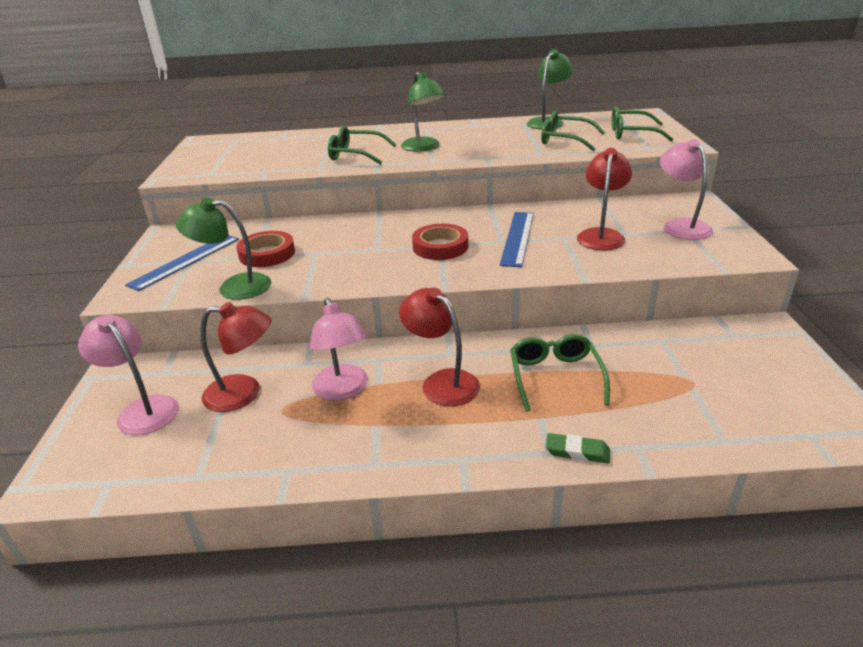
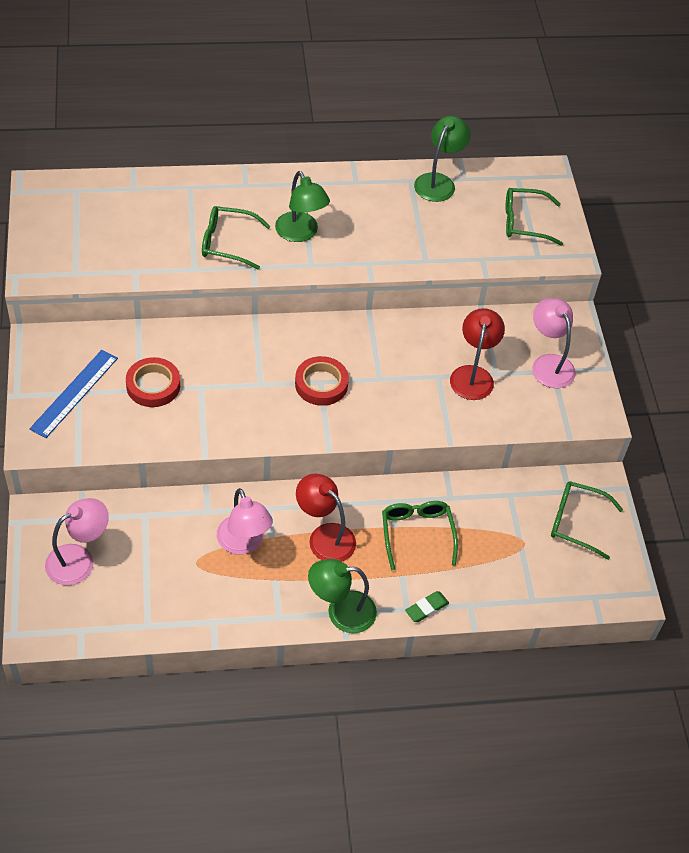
camera: 10 degrees left, 20 degrees up
(142, 409) = (79, 559): pink lamp -> pink lamp turned 105 degrees clockwise
(234, 287) = (135, 436): green lamp -> green lamp (341, 612)
(244, 393) = (160, 544): red lamp -> none
(517, 238) = (394, 374): blue ruler -> none
(565, 140) = (452, 231): green glasses -> green glasses (576, 522)
(577, 452) = (426, 608): green eraser -> green eraser turned 45 degrees counterclockwise

